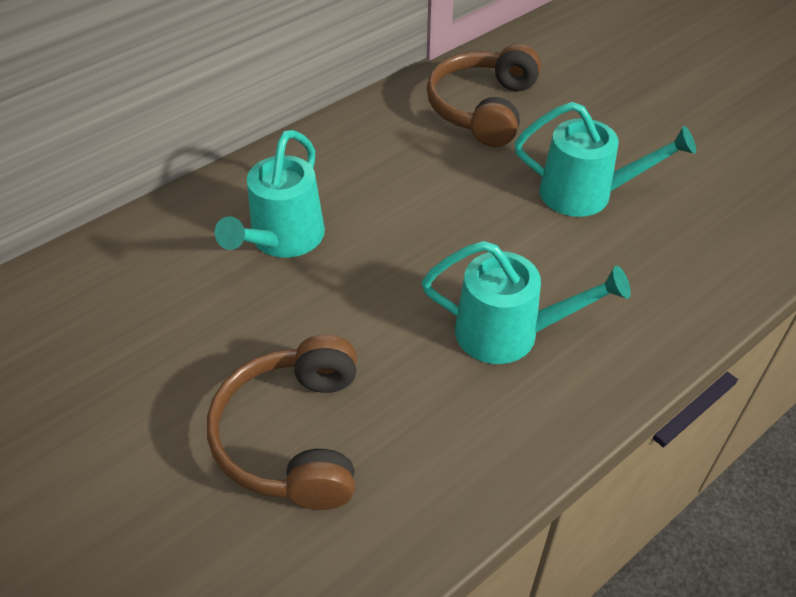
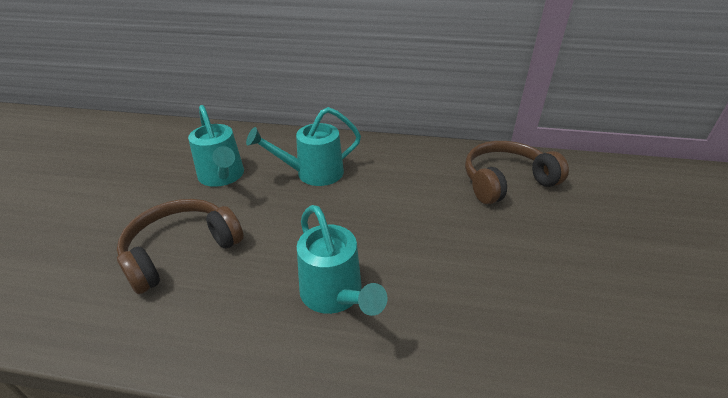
camera: 50 degrees right, 10 degrees down
(587, 194) = (503, 264): turquoise watering can -> turquoise watering can (223, 177)

